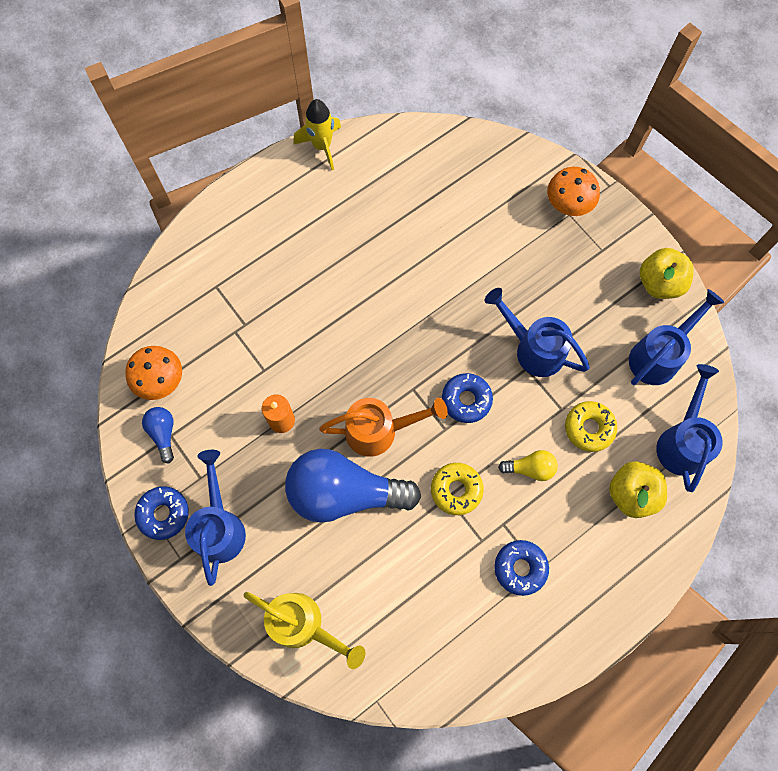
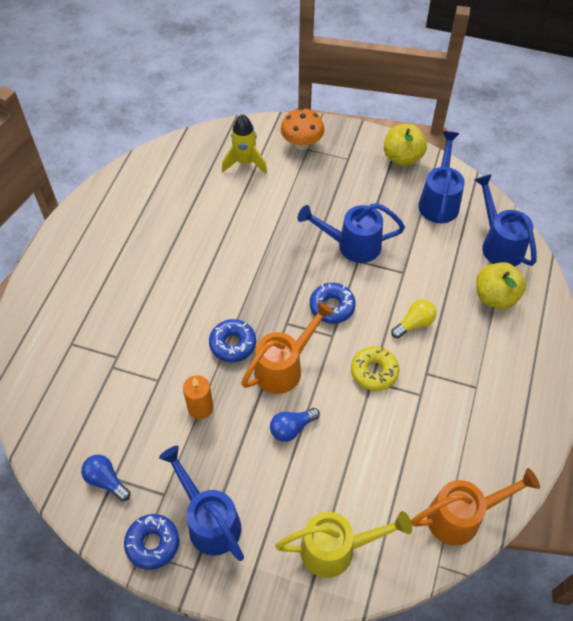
camera: 35 degrees left, 15 degrees down
(161, 380) = (74, 441): orange mushroom -> none
(322, 146) = (88, 200): yellow rocket -> yellow rocket (245, 163)
(344, 493) = (291, 428): blue light bulb -> blue light bulb, size x0.44
(430, 675) = (462, 516): none -> orange watering can
(520, 568) = (463, 395): blue donut -> blue donut (233, 344)
(589, 428) = (432, 273): yellow donut -> none

